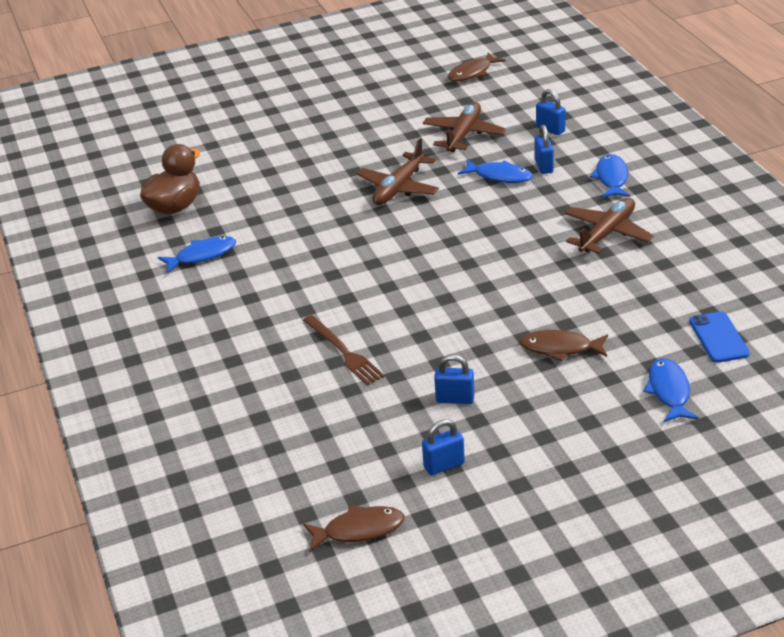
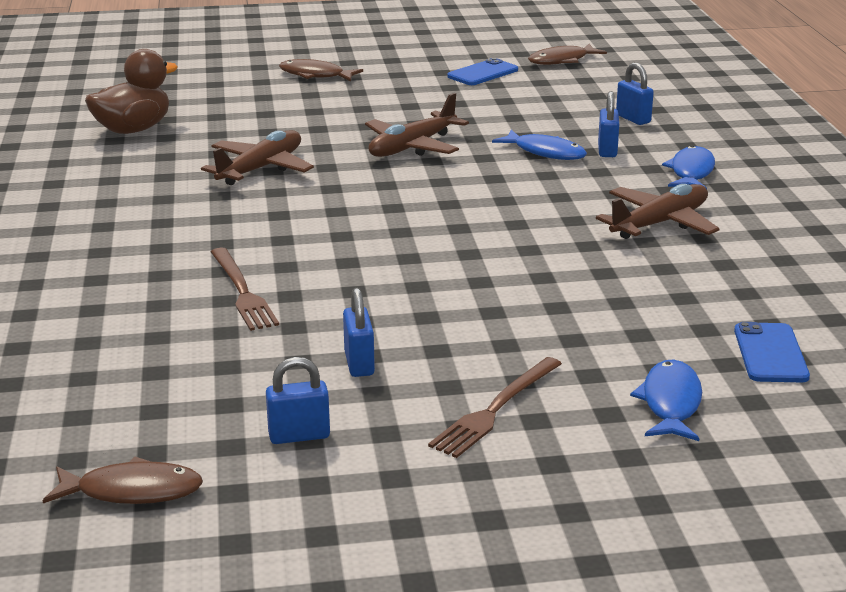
camera: 10 degrees right, 10 degrees down
(202, 255) = (133, 176): blue fish -> none
(417, 97) = (483, 73): none -> blue phone
(455, 399) = (359, 364): blue padlock -> blue padlock turned 60 degrees clockwise
(463, 134) = (521, 110): brown plane -> brown plane (261, 168)
(560, 348) = (536, 331): brown fish -> brown fish (315, 75)
(560, 419) = (495, 409): none -> brown fork

